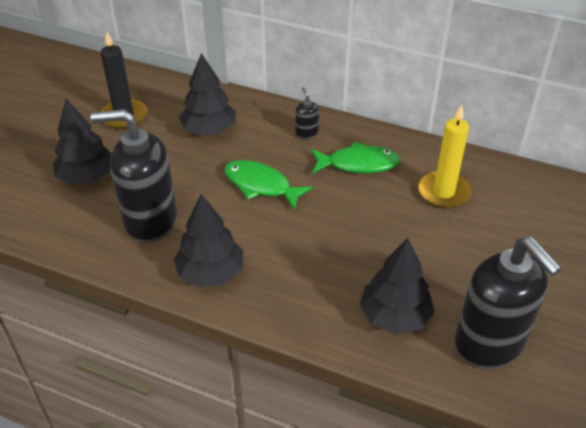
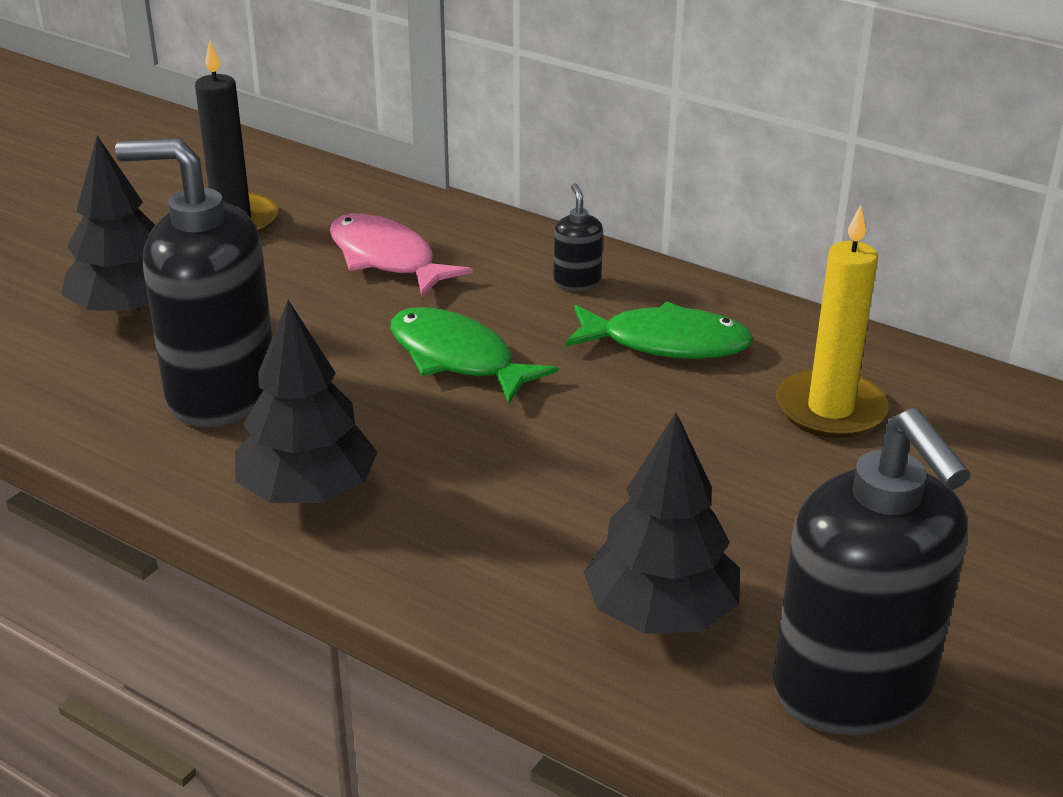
camera: 10 degrees right, 10 degrees down
(209, 130) = (386, 259): black tree -> pink fish

